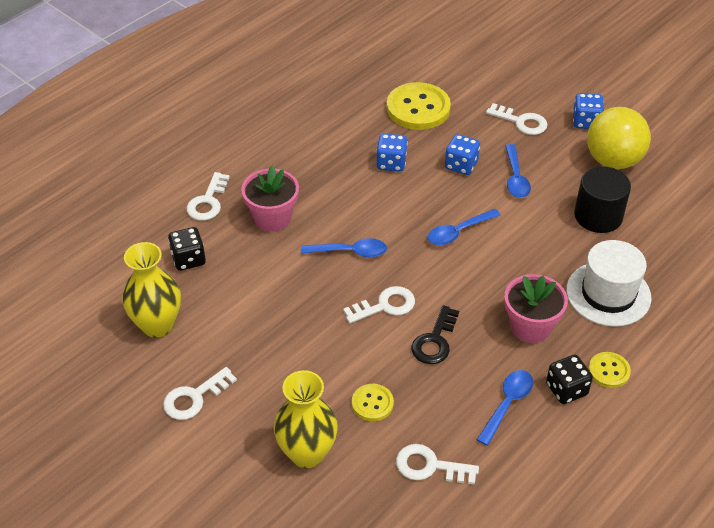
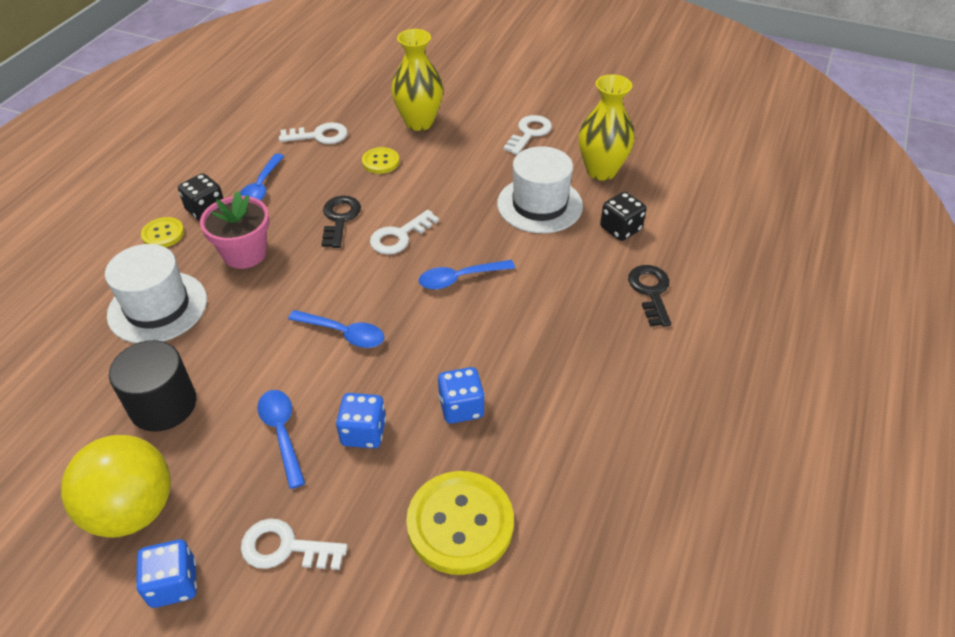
camera: 160 degrees right, 0 degrees up
(208, 201) = (650, 292): white key -> black key
(241, 303) = (539, 205): none -> white hat
(272, 218) = (566, 293): pink flower pot -> none
(458, 232) = (343, 333): blue spoon -> blue spoon turned 75 degrees clockwise

